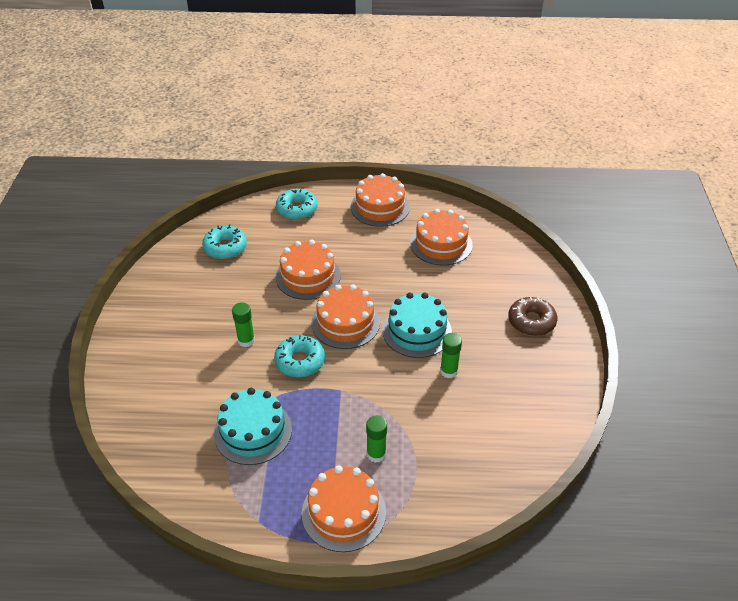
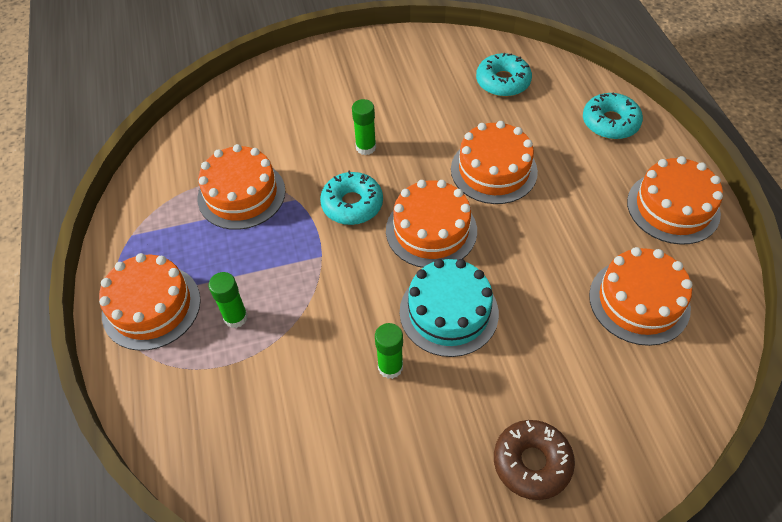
camera: 75 degrees right, 10 degrees up
(253, 431) = (241, 194): turquoise cake -> orange cake

